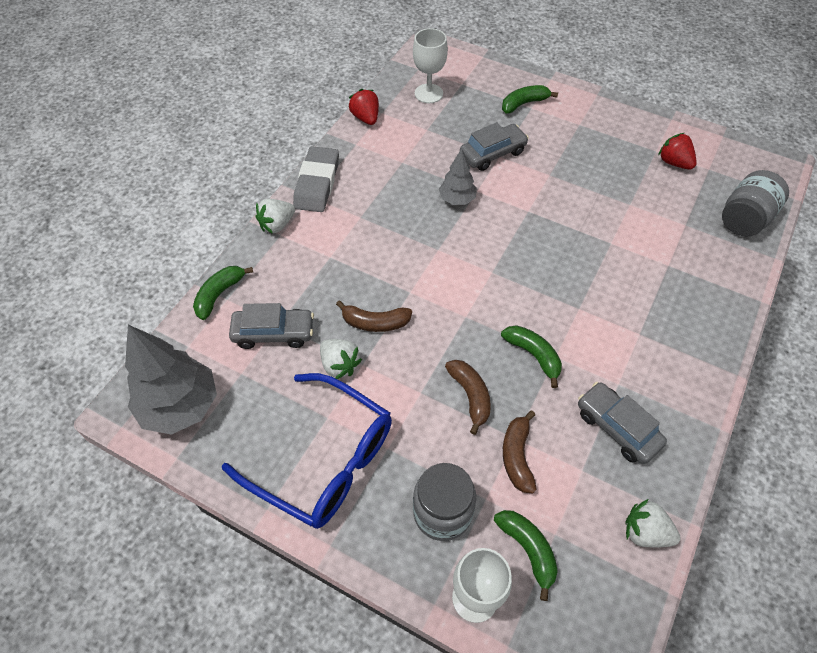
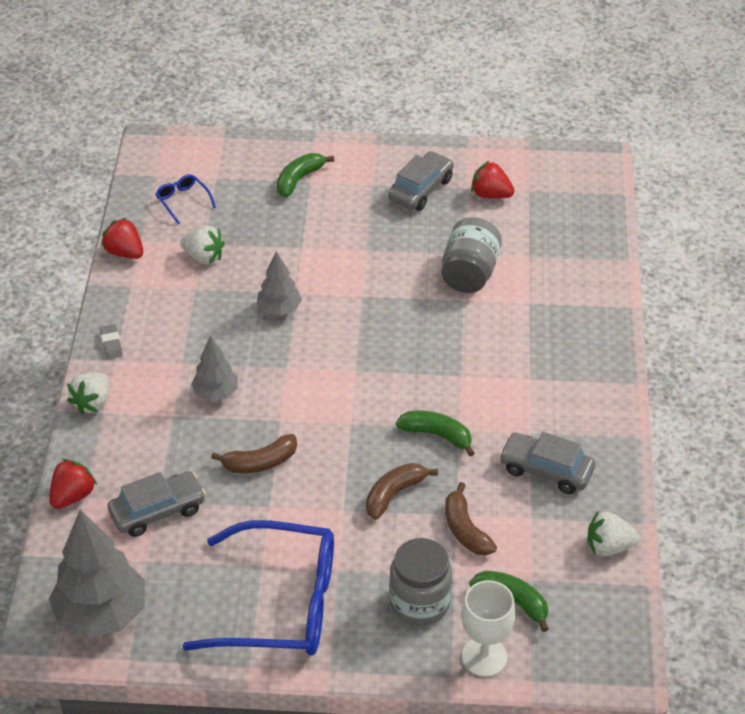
camera: 25 degrees left, 10 degrees down
(219, 294) = (72, 496): green banana -> red strawberry
(317, 183) = (111, 344): grey eraser -> grey eraser, size x0.43
(339, 365) = (246, 515): white strawberry -> white strawberry (204, 257)
(372, 251) = (216, 393): none -> grey tree
(428, 93) = (183, 201): white goblet -> blue glasses
(470, 396) = (394, 494): brown banana -> brown banana turned 90 degrees counterclockwise
(492, 153) = (292, 247): grey car -> grey car (420, 189)
(745, 219) = (585, 231): grey jar -> grey jar (469, 273)

